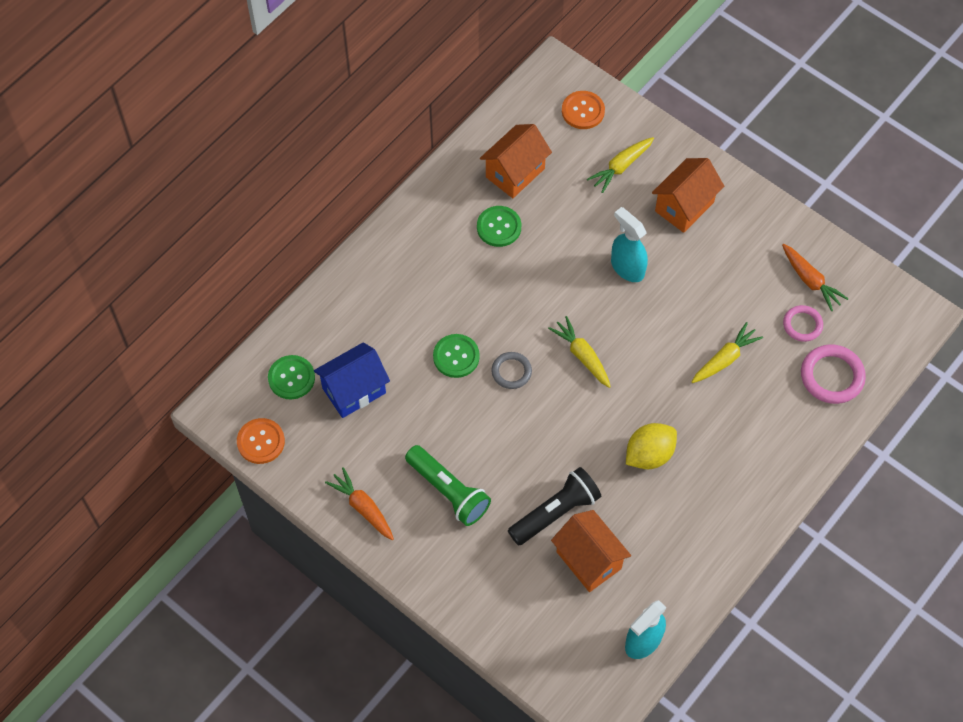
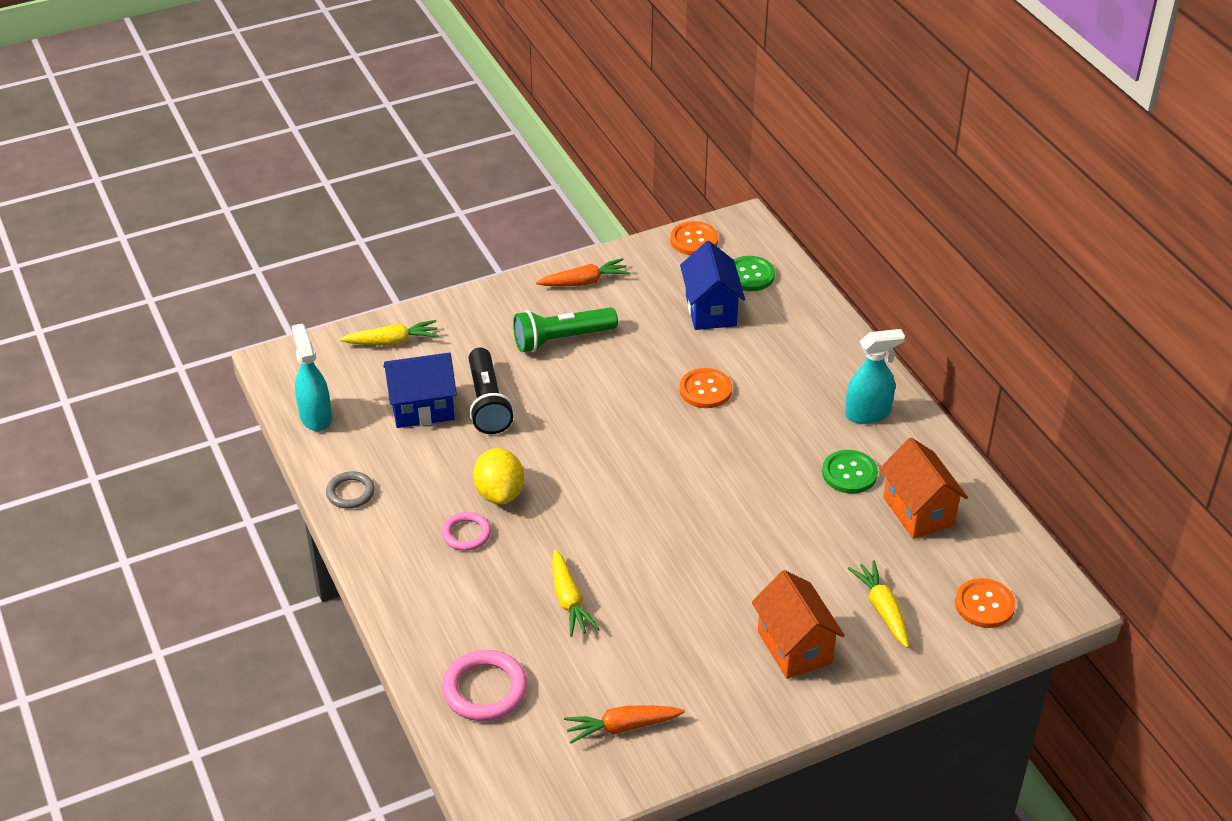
camera: 115 degrees right, 20 degrees down
(456, 356) = (705, 390): green button -> orange button
(511, 372) = (662, 424): grey ring -> grey ring (350, 492)
(582, 356) = (647, 483): yellow carrot -> yellow carrot (392, 342)
(588, 560) = (422, 409): orange house -> blue house
(627, 267) = (737, 561): turquoise spray bottle -> turquoise spray bottle (868, 413)
(802, 325) = (568, 692): pink ring -> pink ring (466, 534)

